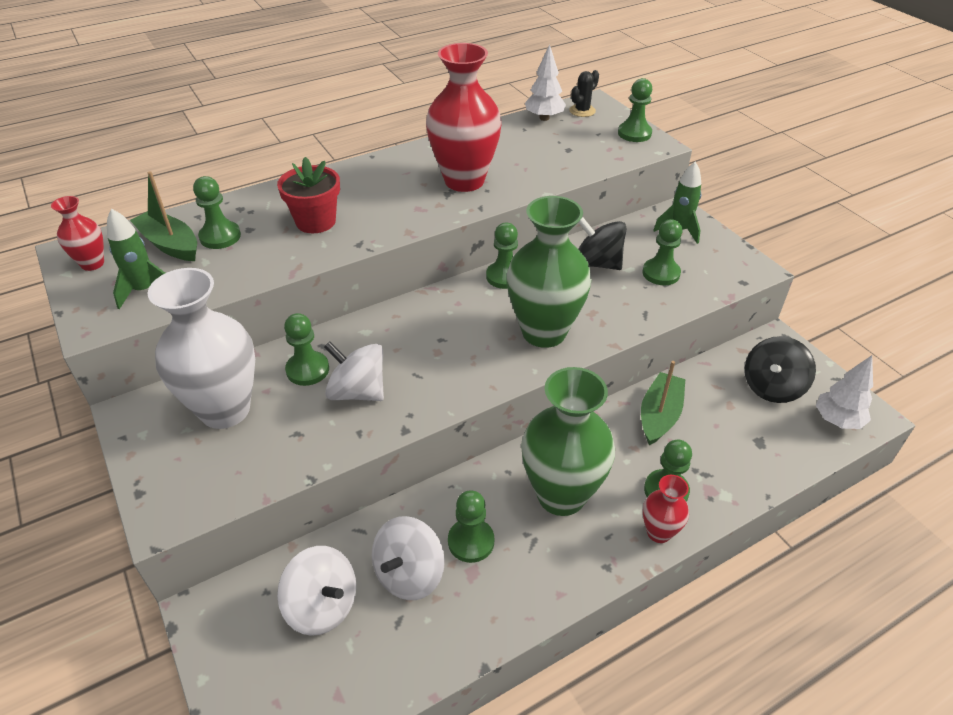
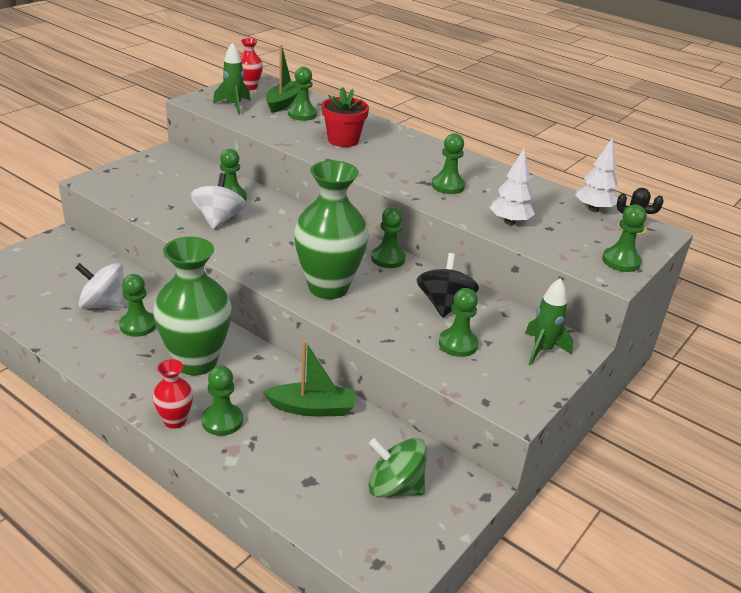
camera: 65 degrees right, 10 degrees down
(225, 410) = (181, 179): white vase -> none
(322, 605) = (72, 276): white spinning top -> none
(464, 181) = (448, 186): red vase -> green pawn
(772, 387) = (395, 487): black spinning top -> green spinning top
(837, 420) = (371, 544): white tree -> white tree (509, 222)

